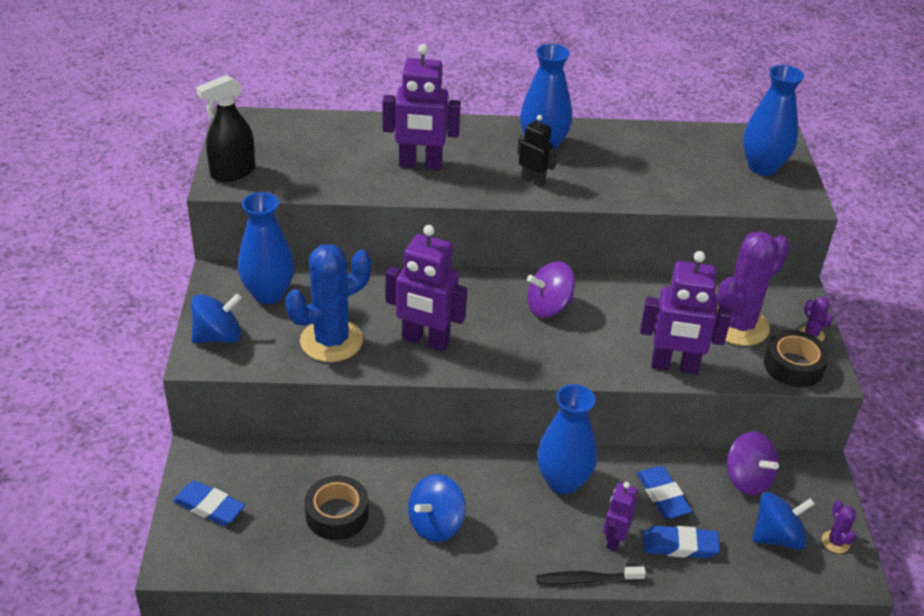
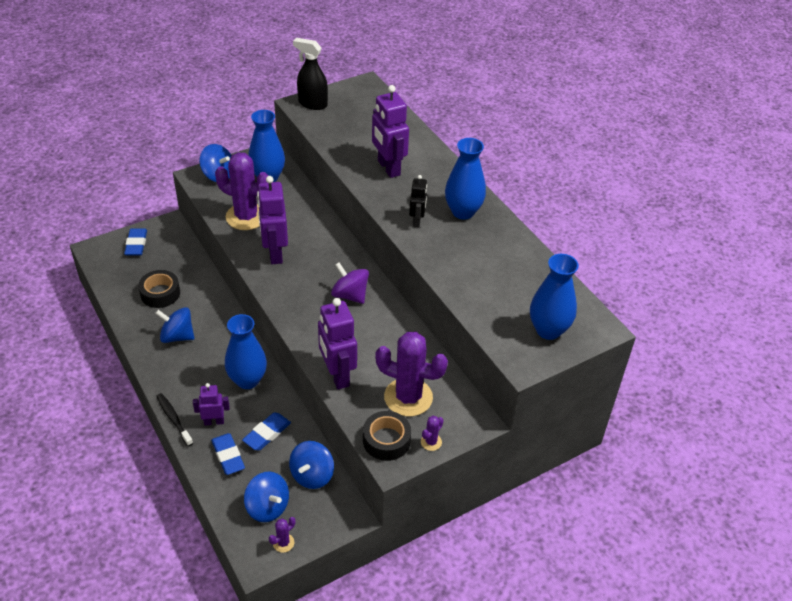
camera: 60 degrees right, 5 degrees up
(331, 341) = (246, 217): blue cactus -> purple cactus
(747, 479) = (312, 475): purple spinning top -> blue spinning top

